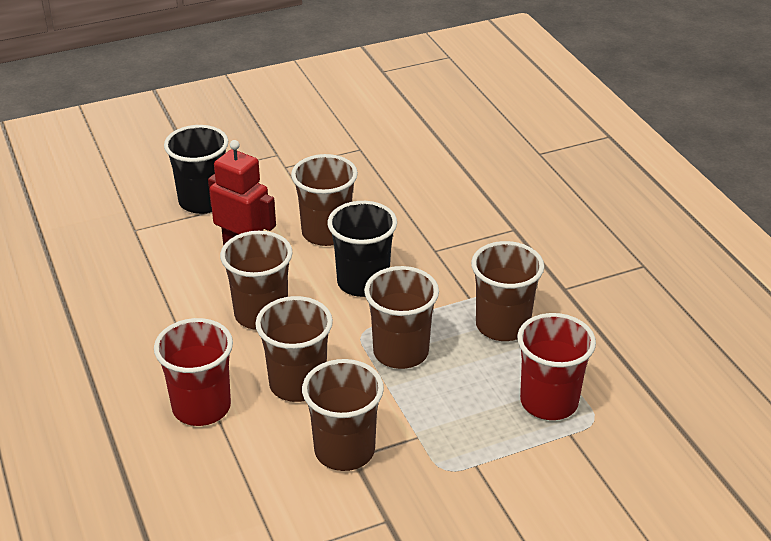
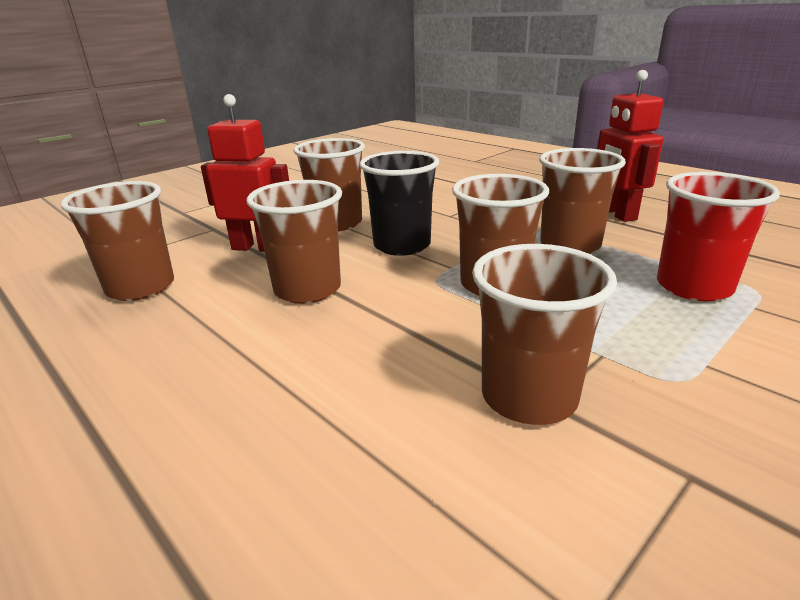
camera: 20 degrees left, 10 degrees down
(201, 407) = (279, 401): red cup -> none
(202, 201) = (194, 227): black cup -> none
(298, 384) = (400, 340): brown cup -> brown cup (141, 287)
(590, 295) = (616, 214): none -> red robot

